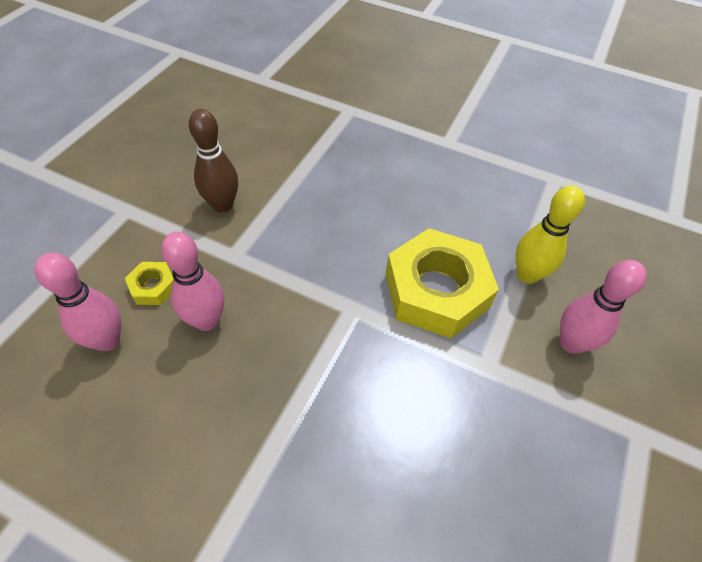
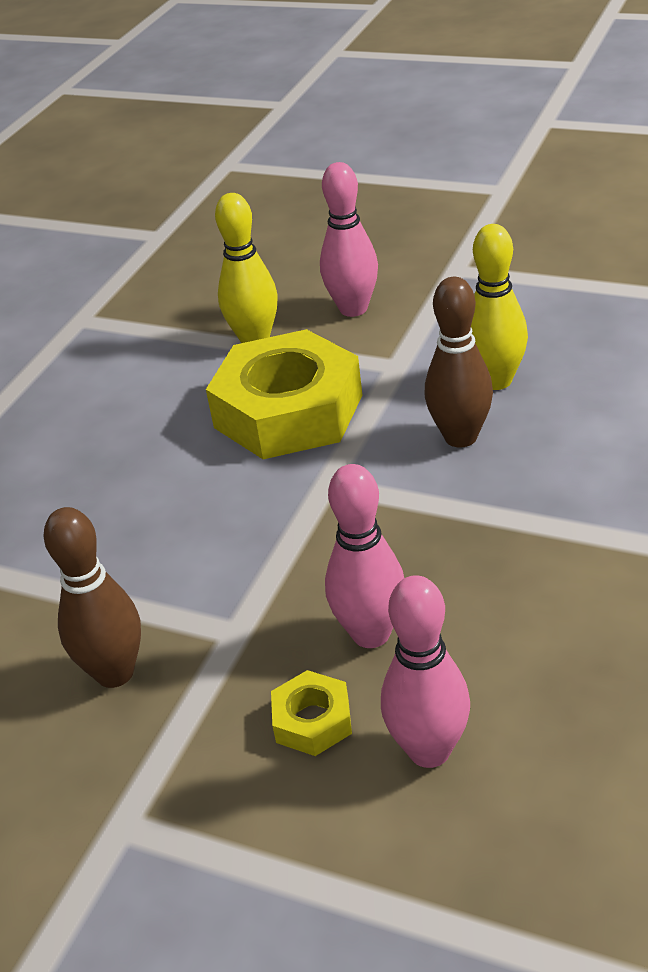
camera: 85 degrees left, 15 degrees down
(388, 400) = (460, 437): none -> brown bowling pin
(459, 440) = (496, 381): none -> yellow bowling pin

